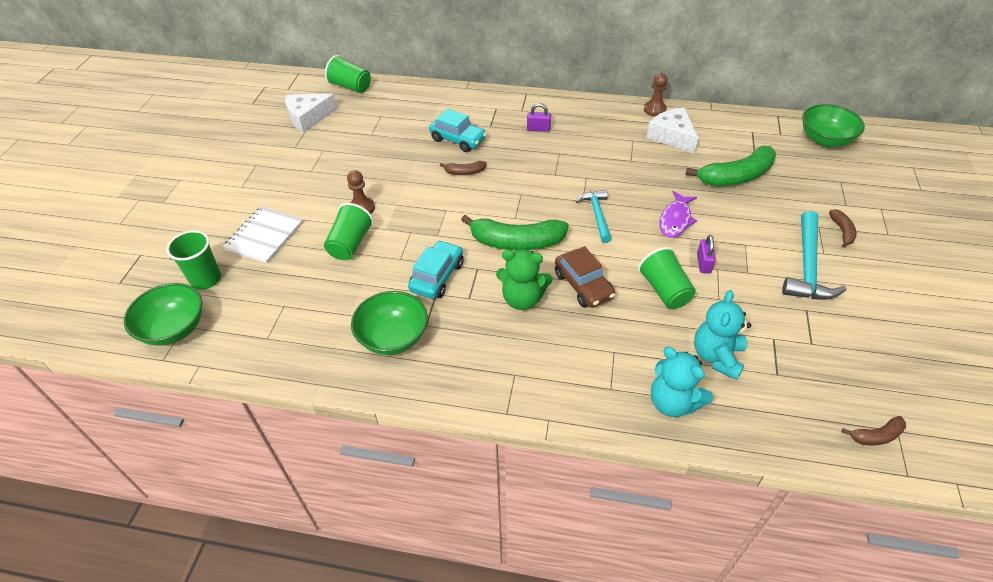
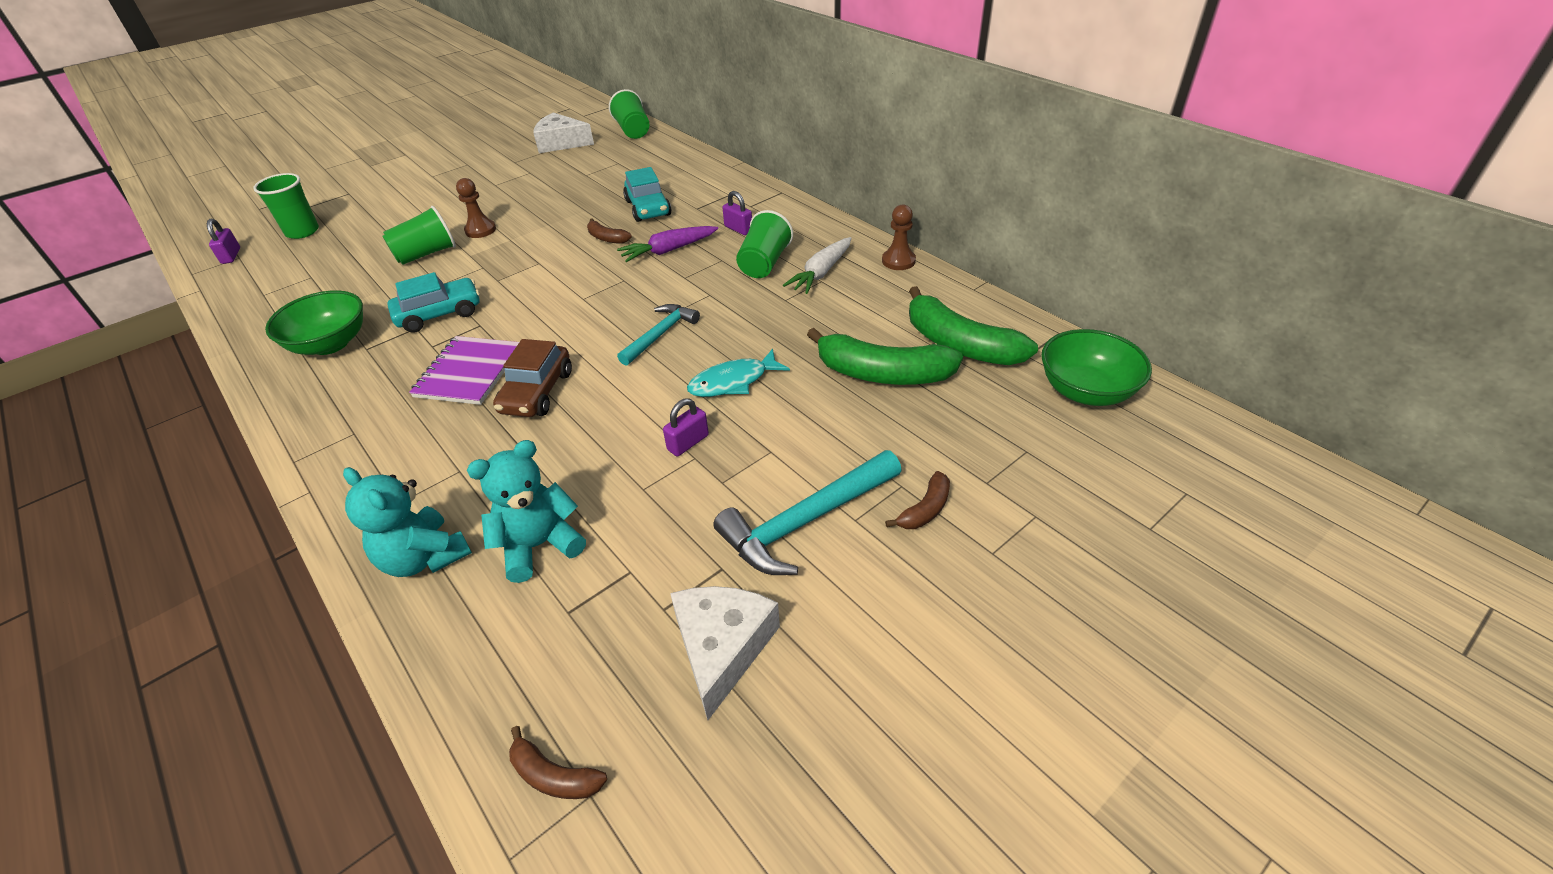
camera: 40 degrees right, 5 degrees down
(174, 328) = (231, 256): green bowl -> purple padlock
(264, 236) = (385, 219): white notebook -> none
(516, 242) = (547, 320): green banana -> green banana (959, 344)
(518, 162) = (668, 250): none -> purple carrot
(522, 299) = (468, 372): green teddy bear -> purple notebook
(626, 135) = (821, 273): none -> white carrot
(664, 290) = (602, 444): green cup -> green cup (764, 263)
(672, 136) = (873, 296): white cheese -> white cheese (722, 647)
(673, 402) = (424, 557): turquoise teddy bear -> turquoise teddy bear turned 45 degrees counterclockwise
(675, 220) = (733, 382): purple fish -> turquoise fish

